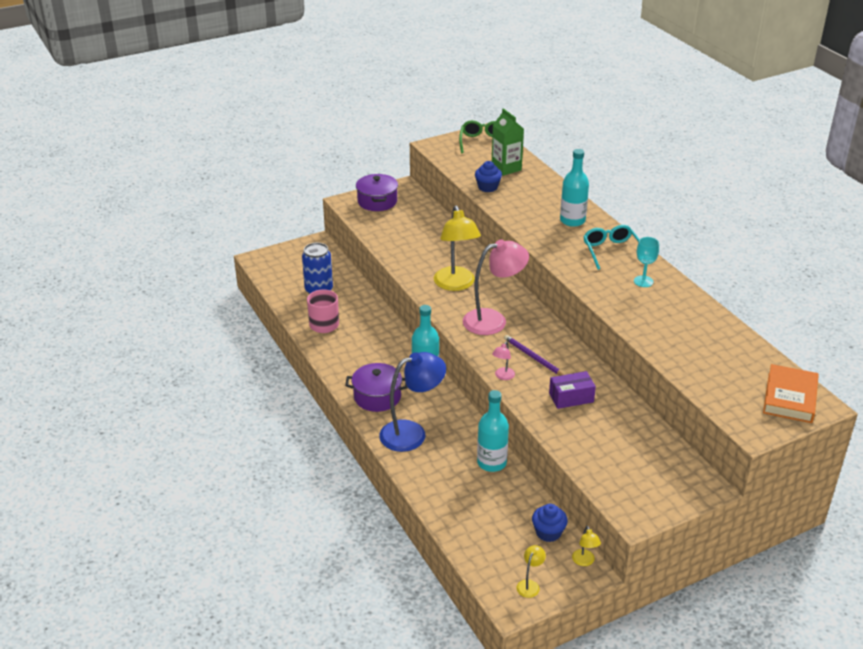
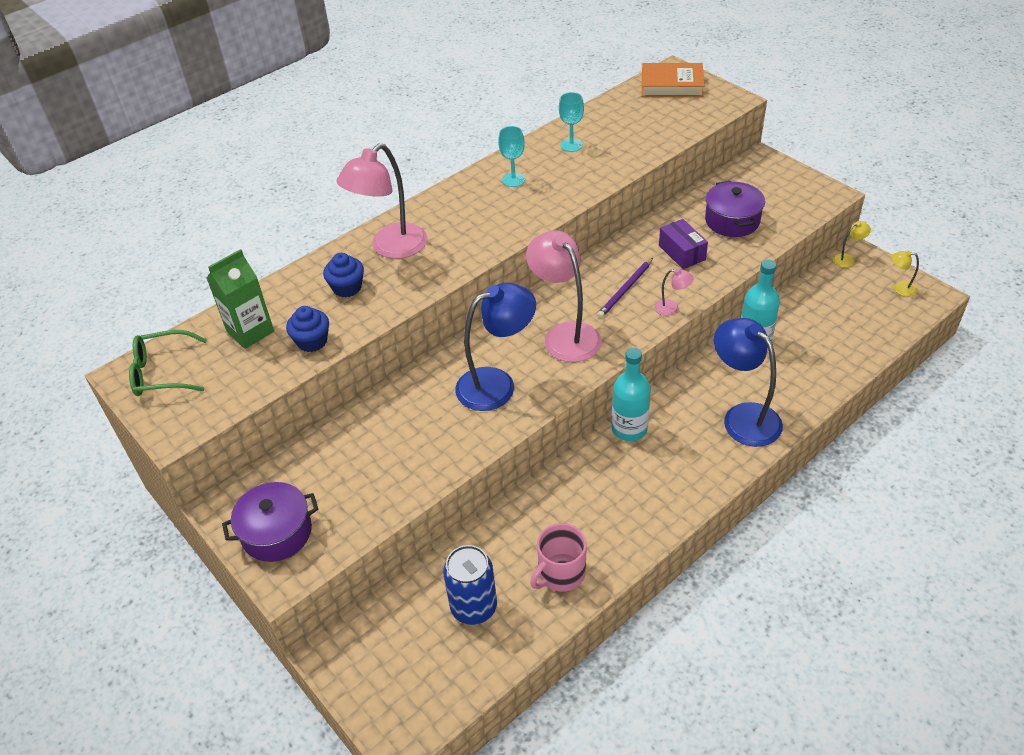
camera: 100 degrees left, 10 degrees up
(377, 397) = (694, 466): purple pot -> purple pot (732, 221)
(456, 284) = (497, 384): yellow lamp -> blue lamp
(548, 532) = (827, 286): blue cupcake -> blue cupcake (347, 288)
(572, 220) = (391, 248): turquoise bottle -> pink lamp
(611, 251) = (456, 209): turquoise glasses -> none
(689, 318) = (571, 145): none -> turquoise goblet

